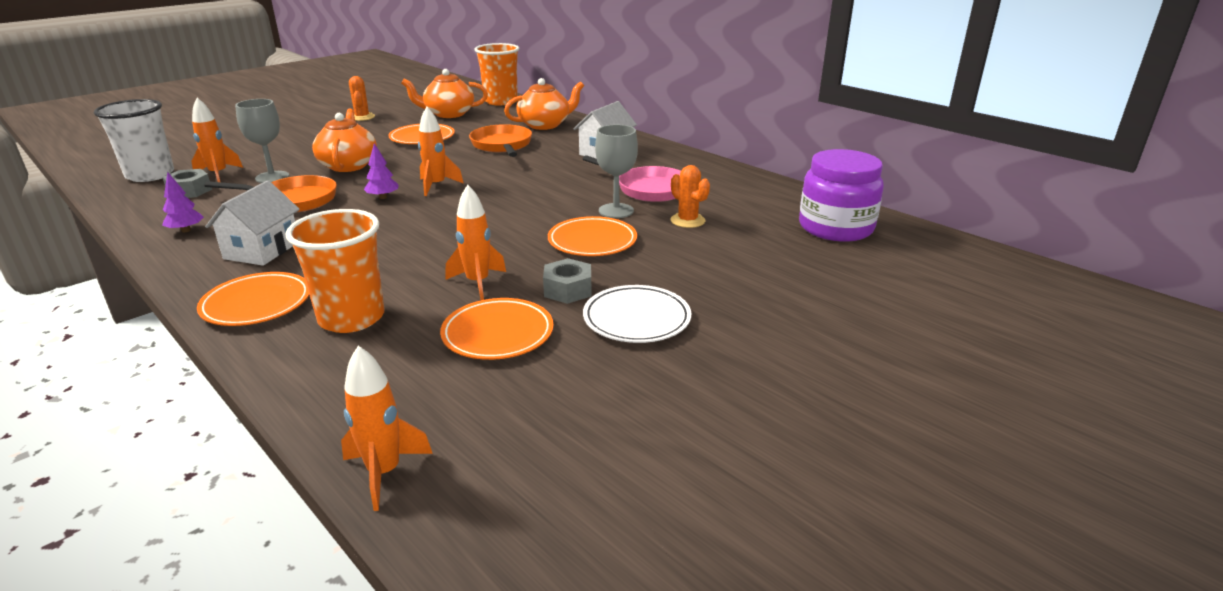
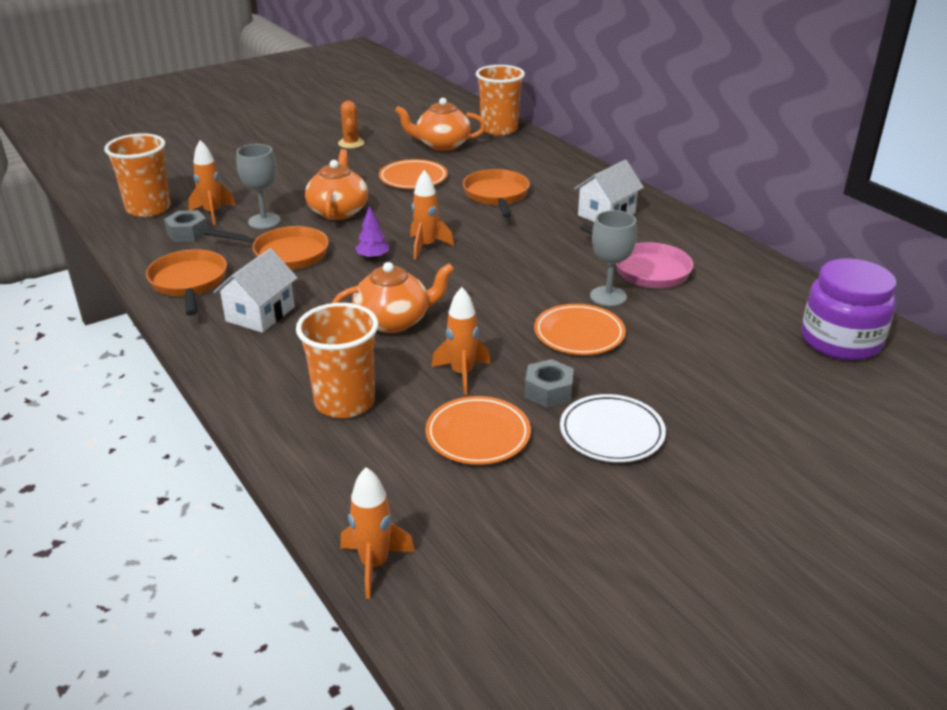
camera: 10 degrees right, 5 degrees up
(150, 175) = (148, 209): white cup -> orange cup
(186, 230) = (189, 283): purple tree -> orange pan
(257, 304) = (259, 377): orange plate -> none
(545, 125) = (545, 168): orange teapot -> orange teapot (394, 321)
(687, 221) = (682, 316): orange cactus -> none

